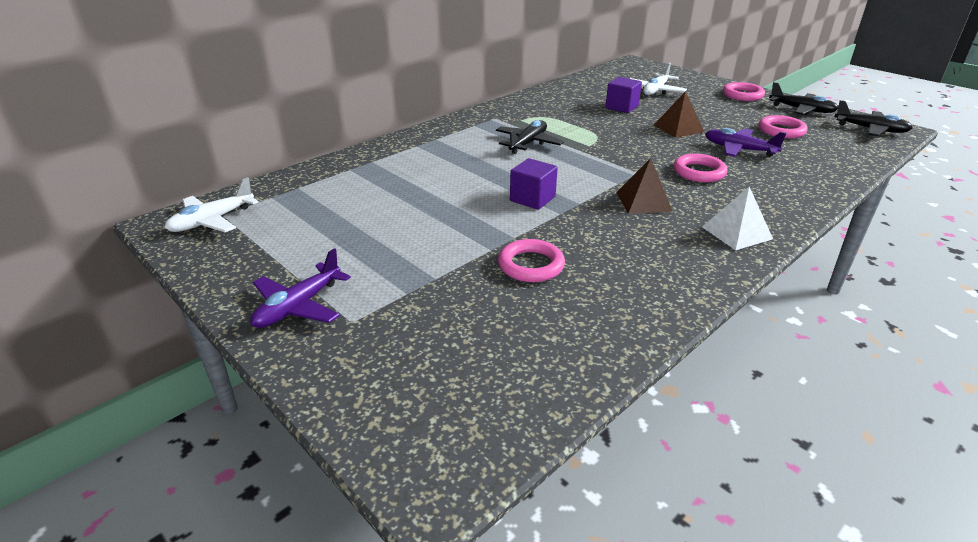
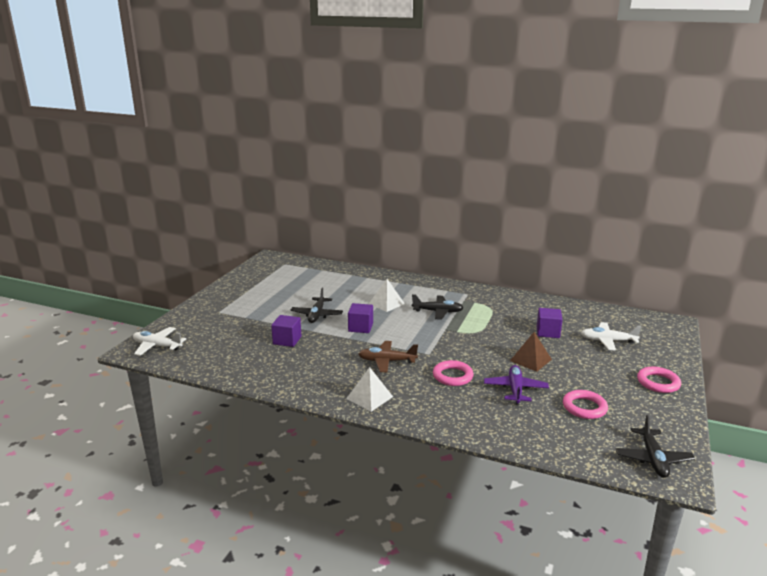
camera: 65 degrees right, 10 degrees down
(212, 221) = (278, 264): white plane -> white plane (157, 346)
(298, 306) = (224, 299): purple plane -> none
(473, 167) = (386, 303): none -> white pyramid
(531, 265) = (287, 340): pink ring -> purple cube
(643, 201) = (387, 361): brown pyramid -> brown plane
(801, 110) = (659, 417): black plane -> black plane (317, 315)

